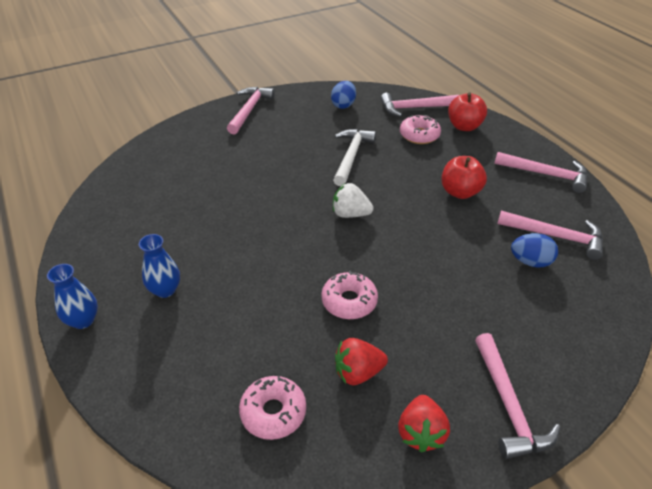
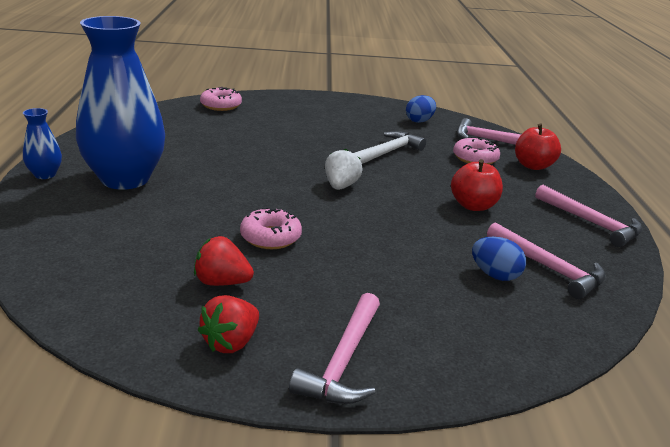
camera: 25 degrees right, 15 degrees down
(165, 290) = (125, 179): blue vase -> blue vase, size x2.34
(249, 110) = (326, 102): pink hammer -> none
(273, 412) = (118, 277): pink donut -> pink donut (221, 105)
(350, 214) = (341, 186): white strawberry -> white strawberry turned 60 degrees clockwise

